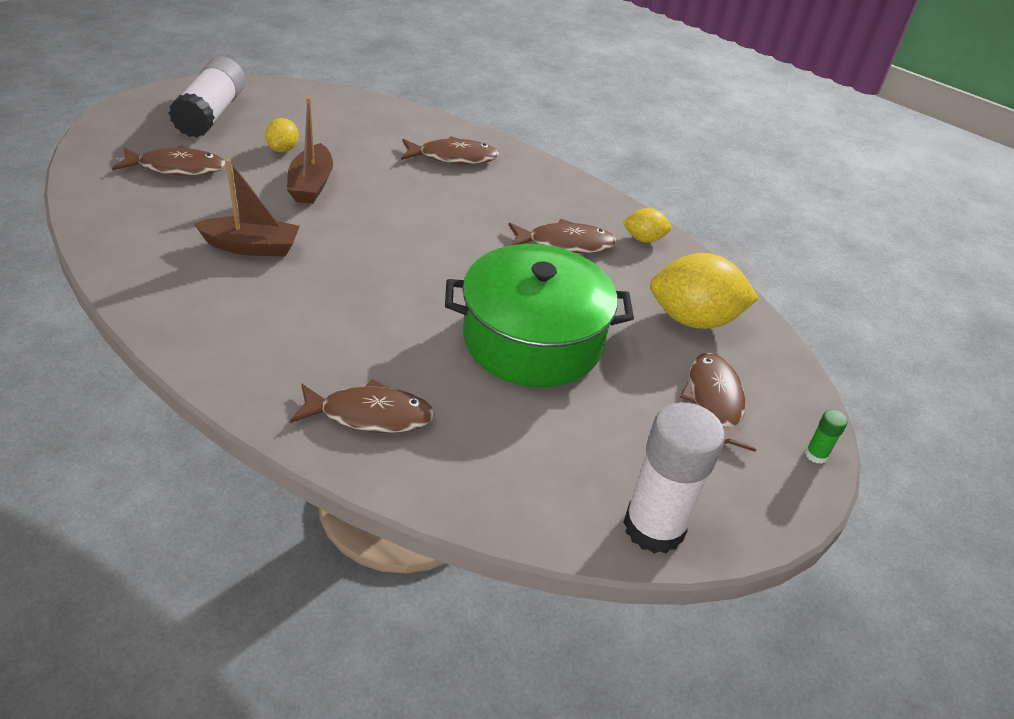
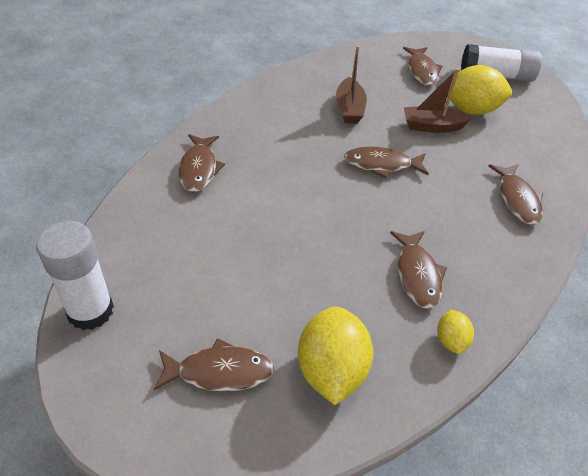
camera: 90 degrees right, 5 degrees up
(283, 149) = (471, 110): yellow lemon -> yellow lemon, size x1.97
(383, 238) = (381, 165): none -> brown fish
(533, 339) = (282, 248): green pot -> none
(816, 455) = (153, 451): green glue stick -> none

